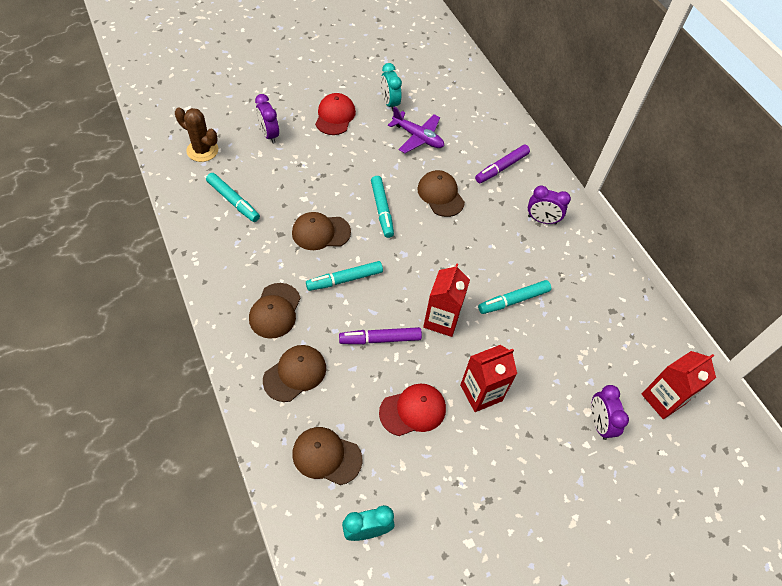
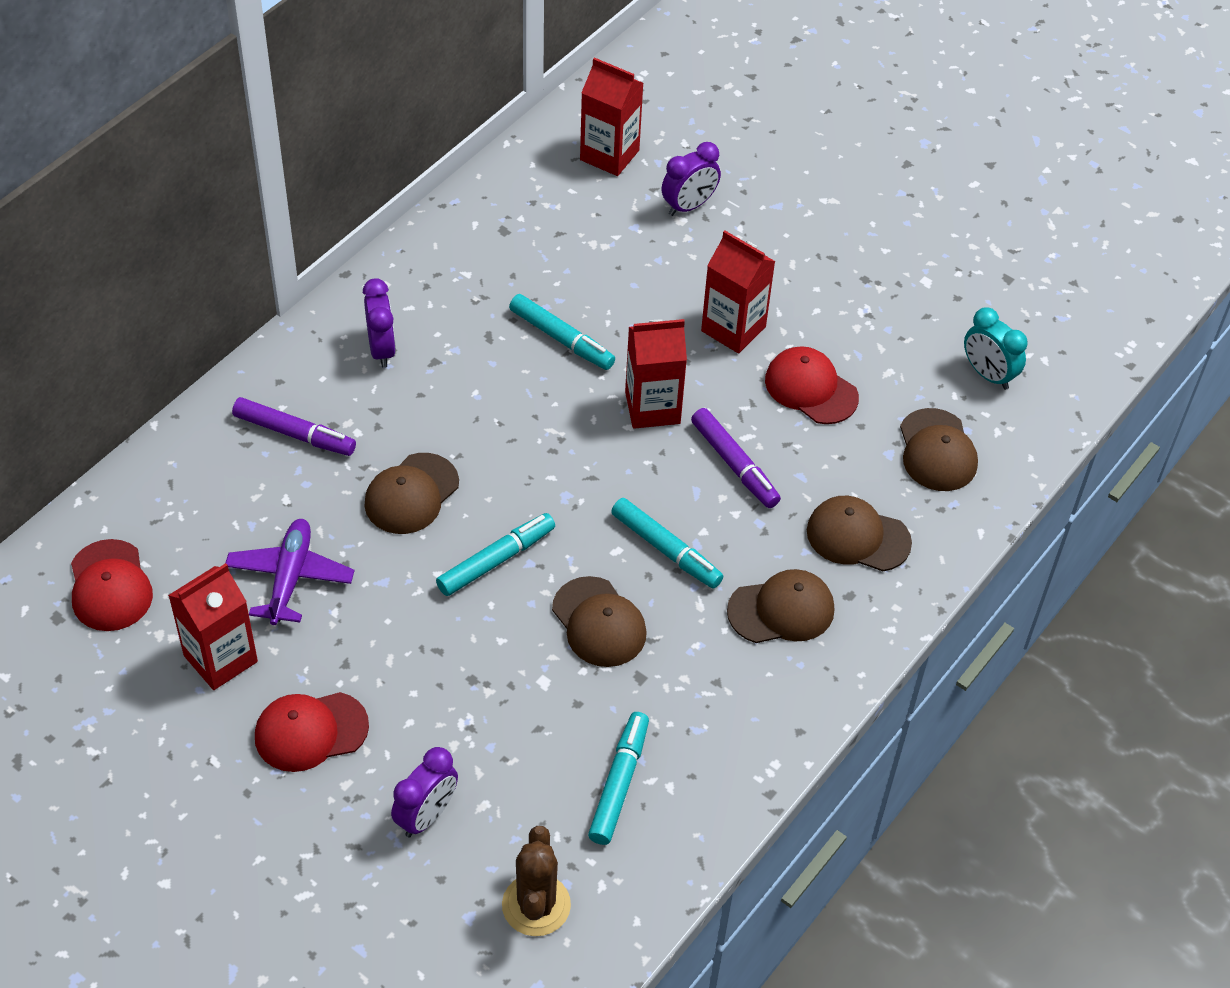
camera: 115 degrees left, 5 degrees down
(389, 103) = (220, 659): turquoise clock -> red carton
(448, 84) = (110, 586): none -> red cap

